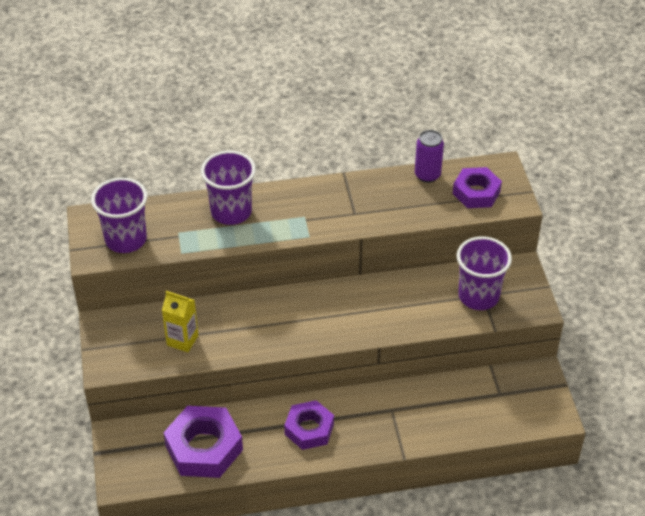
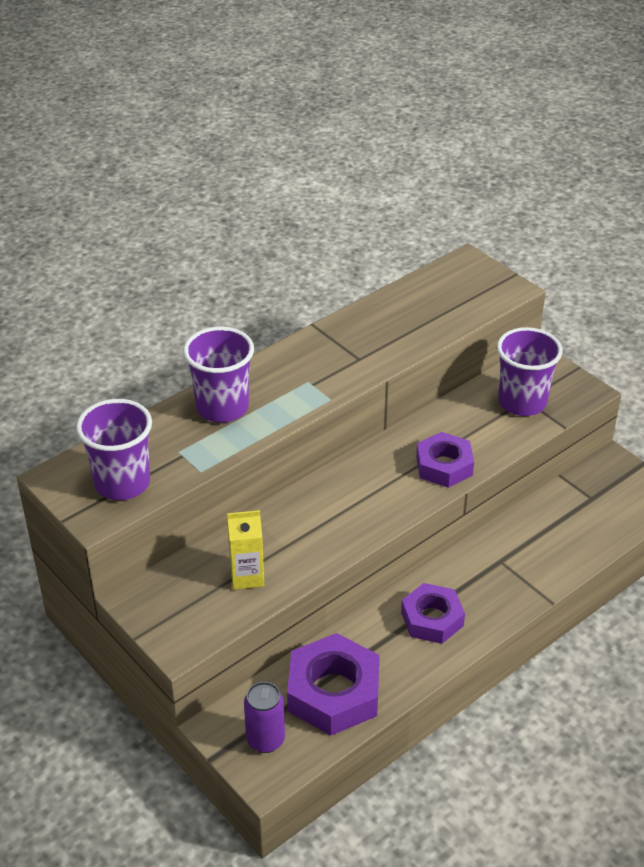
camera: 30 degrees left, 5 degrees down
(427, 175) = (401, 295): purple can -> purple can (265, 740)
(476, 192) = (465, 294): purple nut -> purple nut (444, 466)

